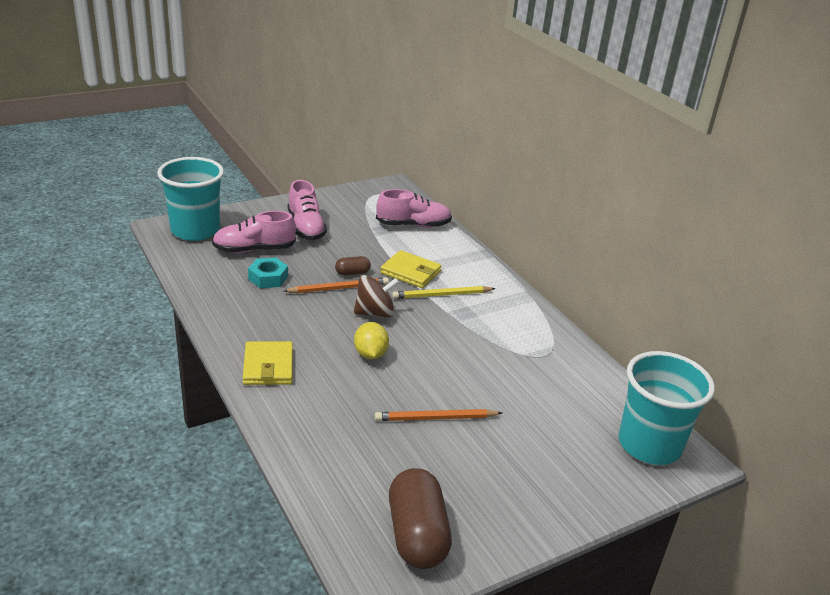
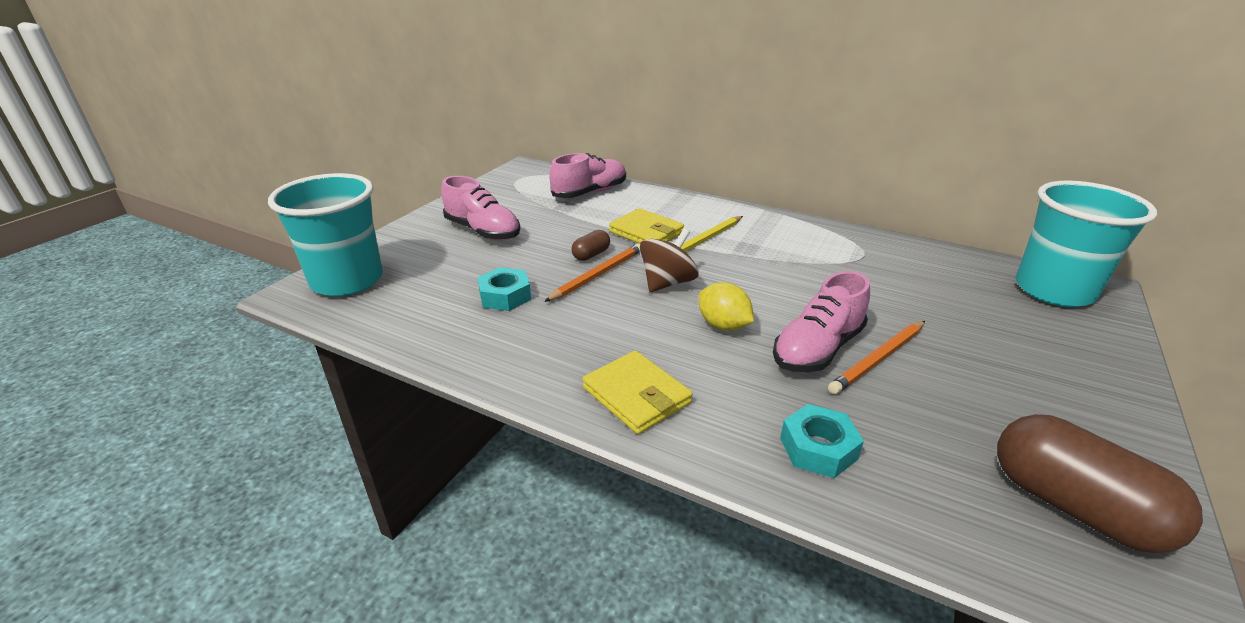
camera: 30 degrees left, 0 degrees up
(254, 249) = (450, 273): pink shoe -> pink shoe (817, 349)
(325, 439) = (818, 448): none -> turquoise nut
(410, 272) = (646, 232): yellow wallet -> yellow wallet turned 45 degrees clockwise

